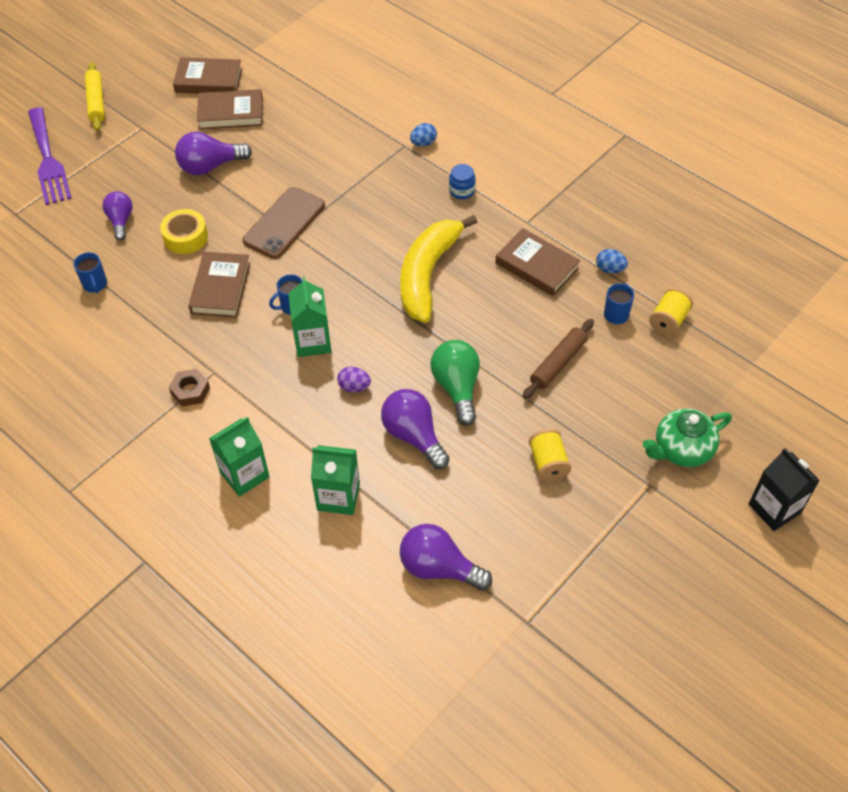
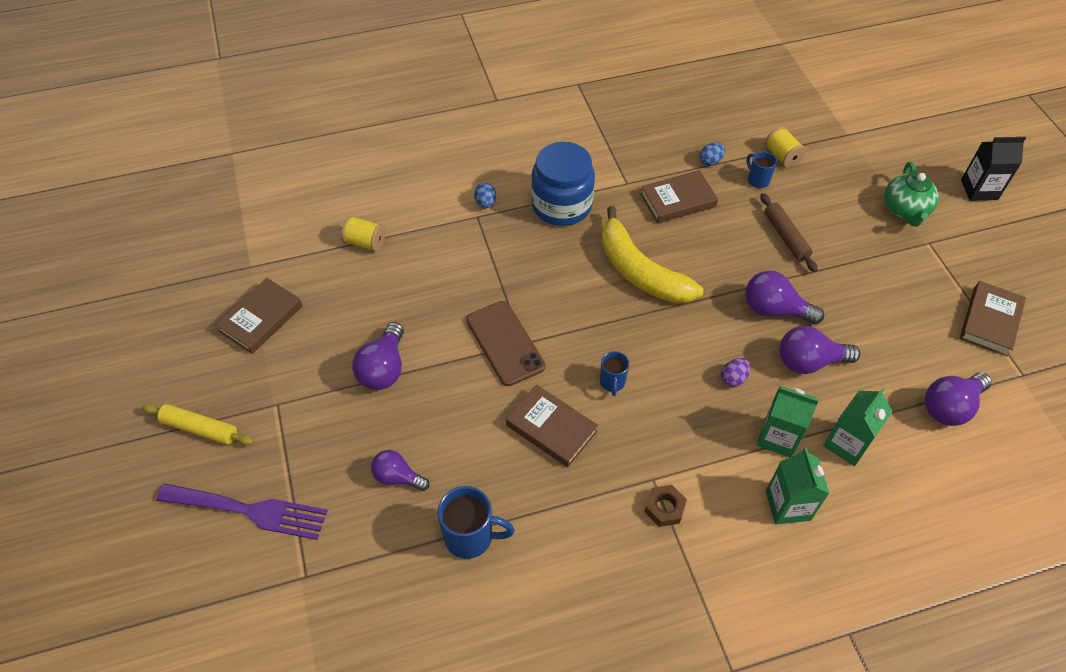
camera: 60 degrees left, 0 degrees up
(95, 285) = (470, 537): blue mug -> blue mug, size x1.68
(185, 237) = (463, 429): yellow tape -> none
(231, 113) = (324, 321): brown book -> brown book (990, 321)
(313, 342) = (664, 385): green carton -> green carton (778, 437)
(457, 387) = (774, 310): green light bulb -> purple light bulb
(462, 191) = (561, 205): blue jar -> blue jar, size x2.41
(548, 463) = (880, 290): yellow spool -> yellow spool (365, 242)

